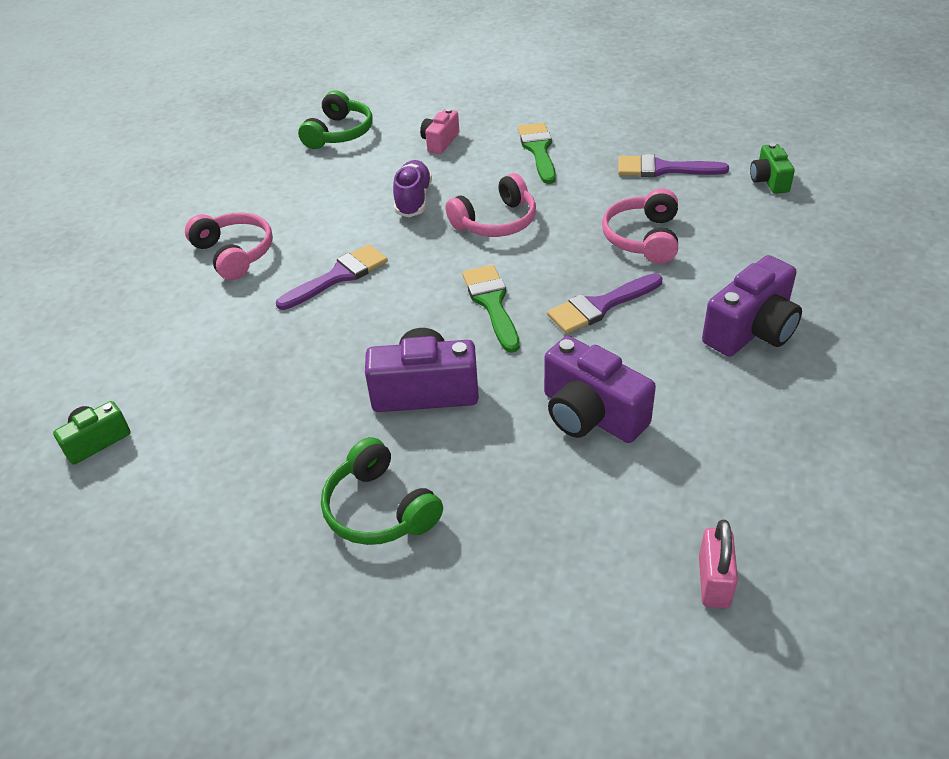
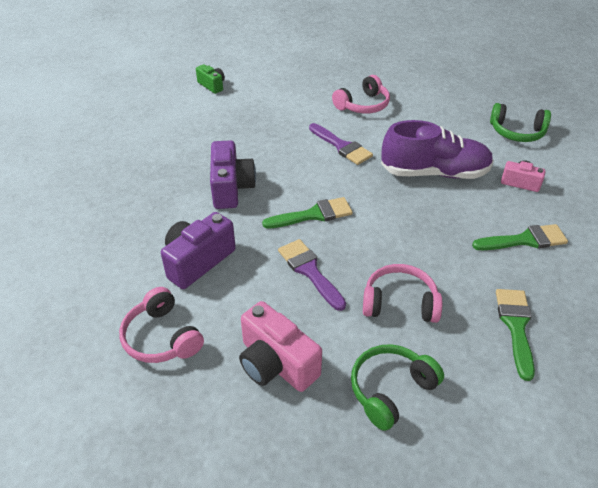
camera: 85 degrees right, 0 degrees up
(380, 509) = (144, 176): green headphones -> green headphones (391, 390)
(413, 199) = (434, 173): purple shoe -> purple shoe, size x1.71
(495, 221) = (412, 215): pink headphones -> pink headphones (162, 337)
(663, 169) = (516, 326): purple brush -> green brush
(714, 582) = (49, 310): pink padlock -> none
(751, 330) = (276, 364): purple camera -> pink camera
(769, 181) = (515, 415): green camera -> none

